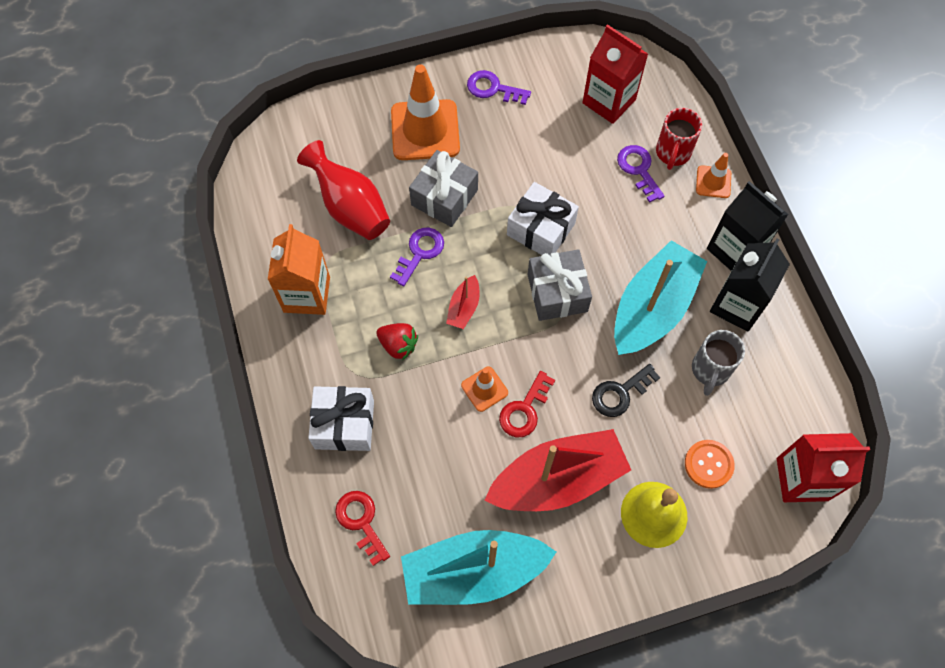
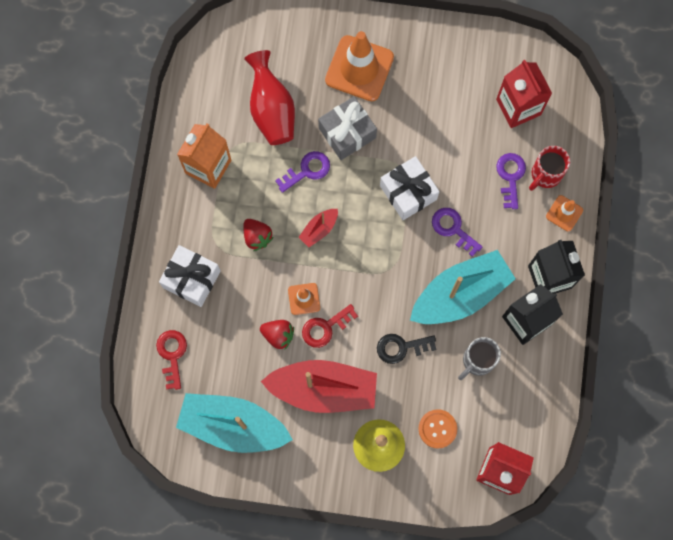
camera: 25 degrees right, 10 degrees up
(475, 442) = (278, 335): none -> red strawberry
(493, 88) = (431, 55): purple key -> purple key (453, 229)
(557, 293) = (394, 249): grey gift -> none

